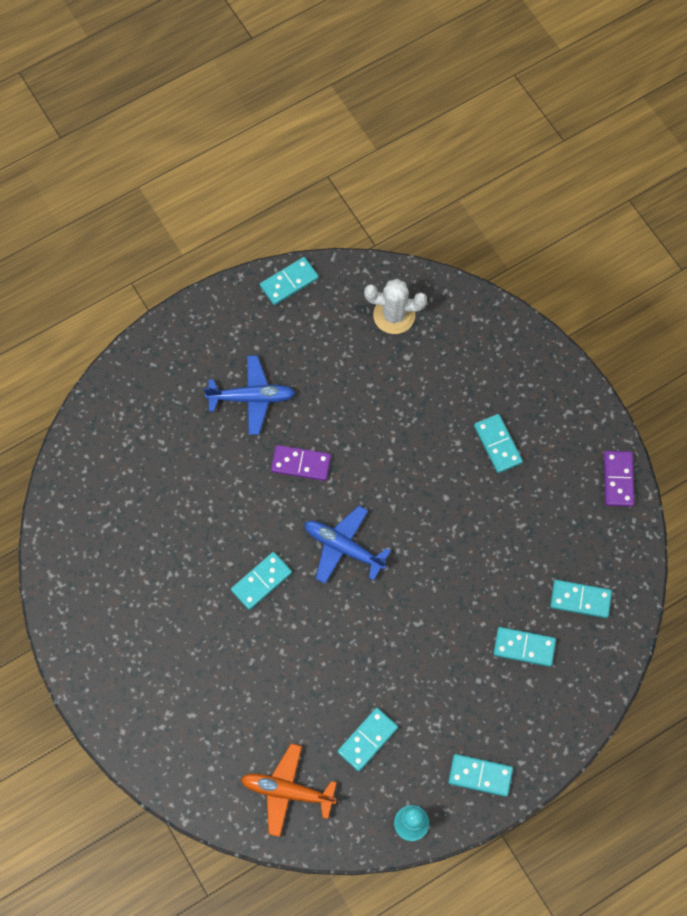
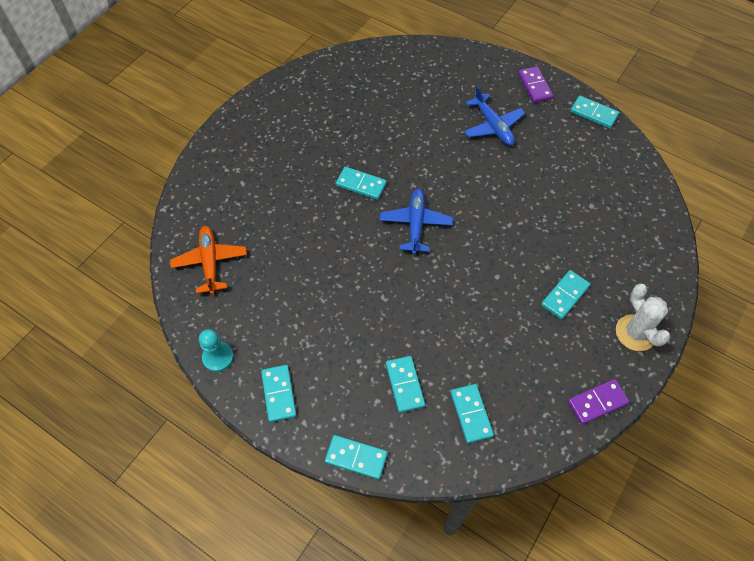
camera: 65 degrees right, 10 degrees down
(301, 464) = (463, 173): purple domino -> purple domino (535, 86)
(367, 739) = (273, 299): turquoise domino -> turquoise domino (356, 457)
(394, 315) = (618, 184): white cactus -> white cactus (635, 333)

